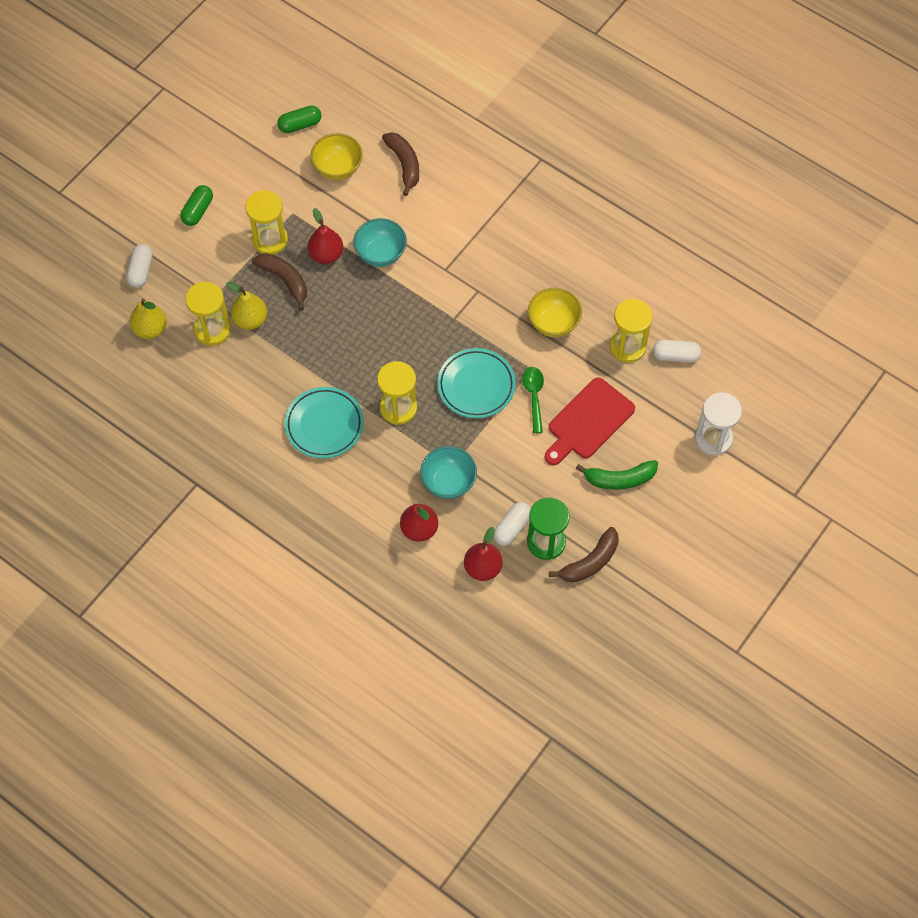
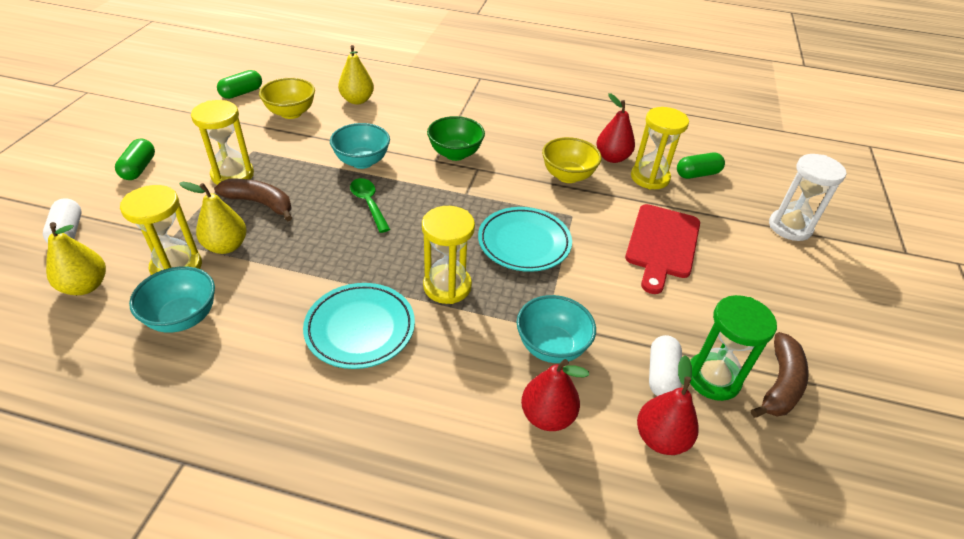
camera: 25 degrees left, 20 degrees down
(210, 378) = (183, 318): none -> turquoise bowl
(326, 255) = (302, 174): red pear -> red pear (612, 158)
(404, 164) = (357, 100): brown banana -> yellow pear
(466, 266) = (455, 154): none -> green bowl
(534, 396) = (591, 237): green spoon -> green spoon (368, 203)
(619, 479) = (736, 286): green banana -> none
(675, 356) = (697, 174): white capsule -> green capsule

